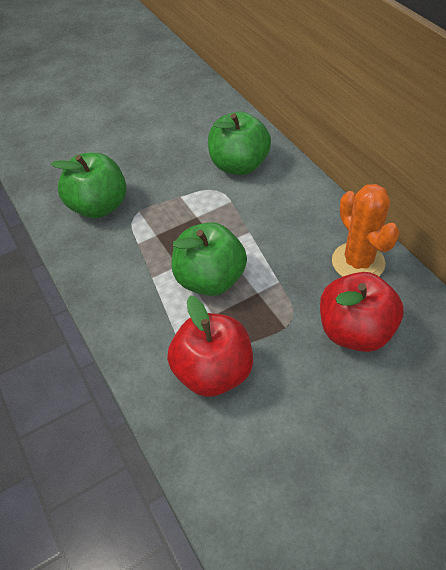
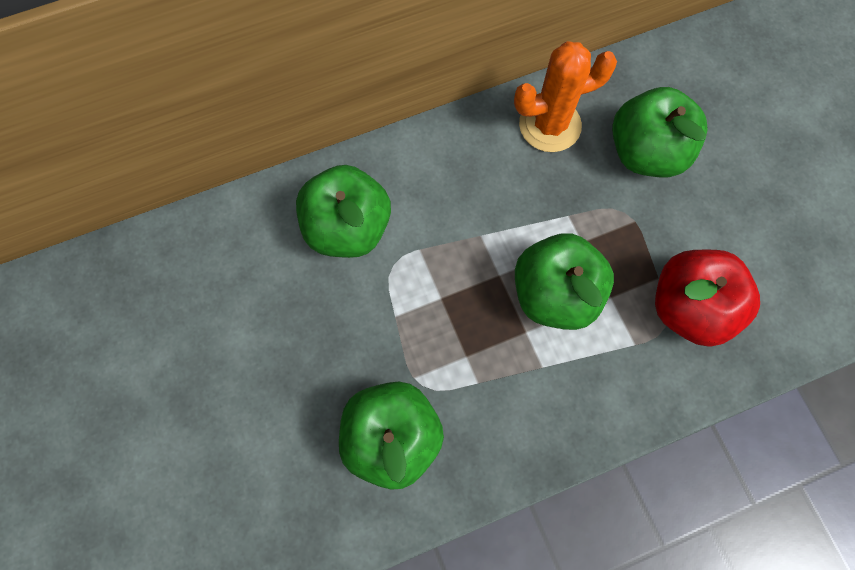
camera: 85 degrees left, 20 degrees up
(355, 331) = (646, 152): red apple -> green apple

